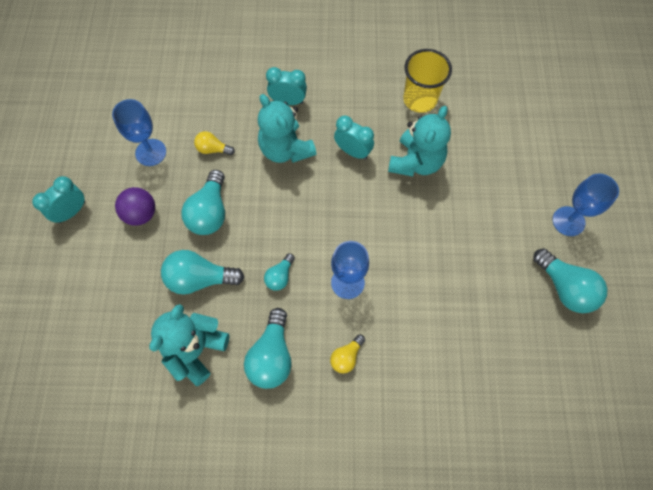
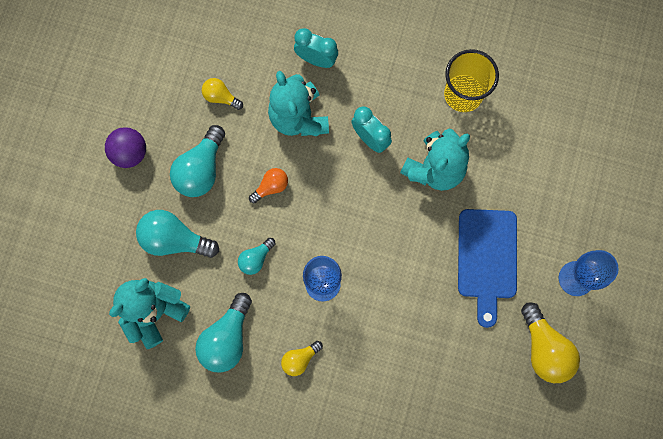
camera: 15 degrees right, 10 degrees up
(72, 212) = (60, 132): turquoise clock -> none
(151, 152) = (154, 84): blue goblet -> none
(277, 211) = (271, 187): none -> orange light bulb
(486, 224) = (487, 259): none -> blue cutting board
(565, 288) = (544, 348): turquoise light bulb -> yellow light bulb

